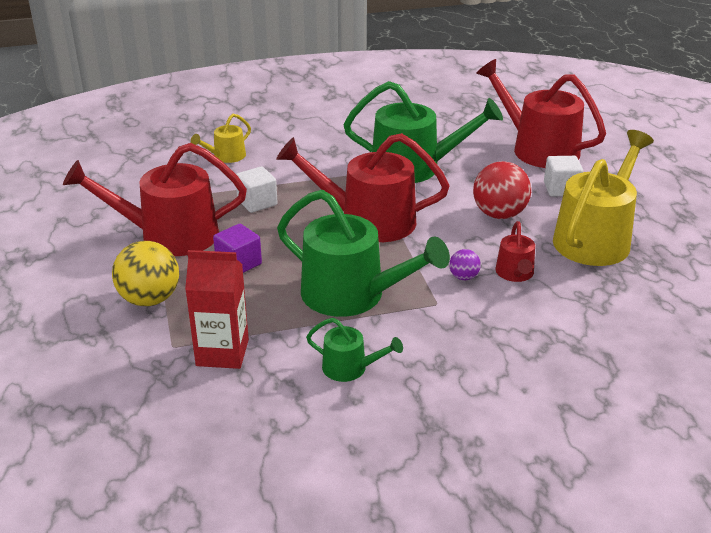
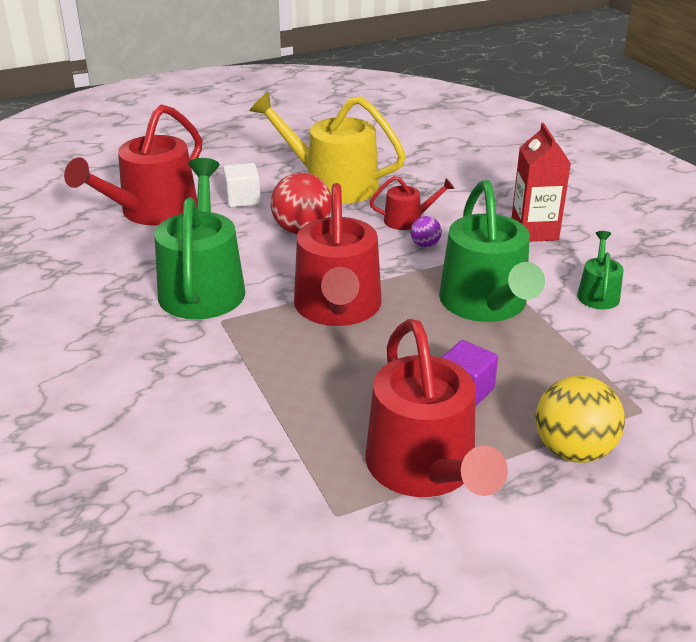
camera: 100 degrees left, 0 degrees up
(222, 353) = (629, 372): red carton -> red carton (534, 231)
(226, 156) = (181, 458): yellow watering can -> none
(257, 203) = (317, 401): white cube -> none
(352, 295) = (486, 304): green watering can -> green watering can turned 150 degrees clockwise

